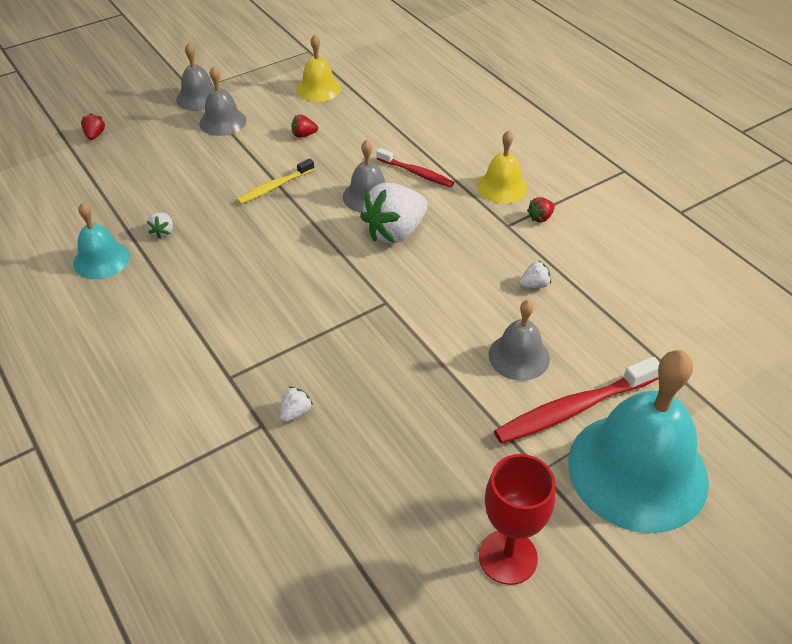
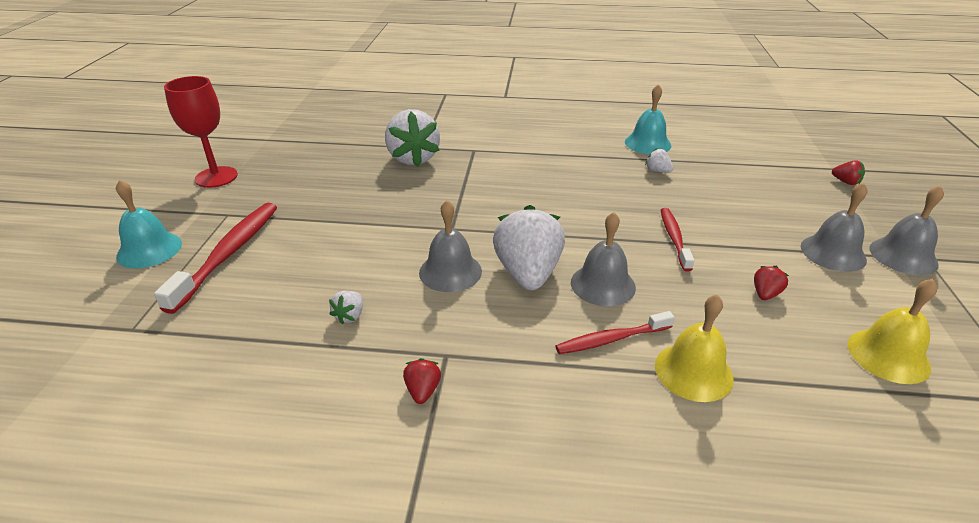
camera: 130 degrees right, 10 degrees down
(274, 187) = (674, 238): yellow toothbrush -> red toothbrush
(295, 412) = (413, 158): white strawberry -> white strawberry, size x2.35
(502, 187) = (512, 396): yellow bell -> yellow bell (693, 371)
(519, 356) = (305, 258): grey bell -> grey bell (450, 271)
(637, 470) = (149, 249): turquoise bell -> turquoise bell, size x0.49

